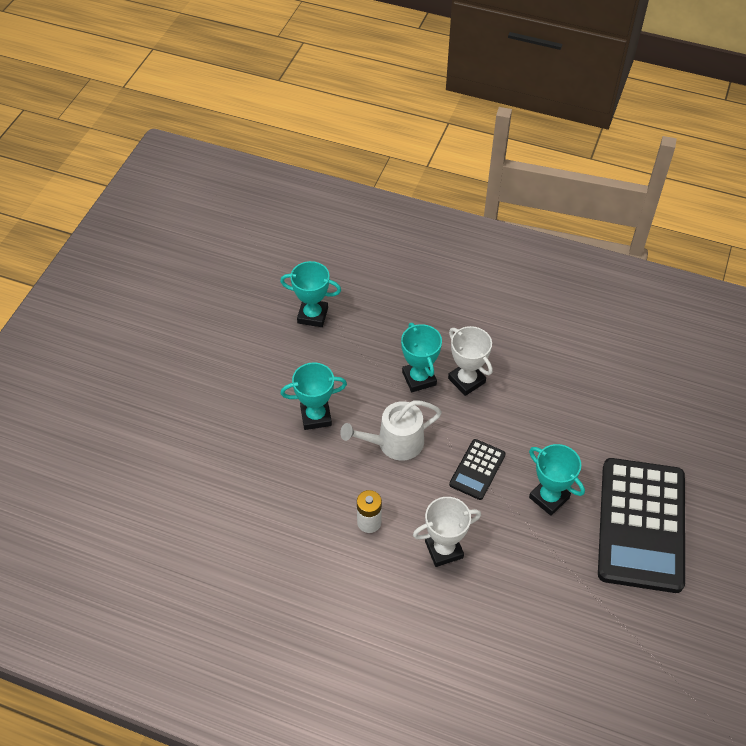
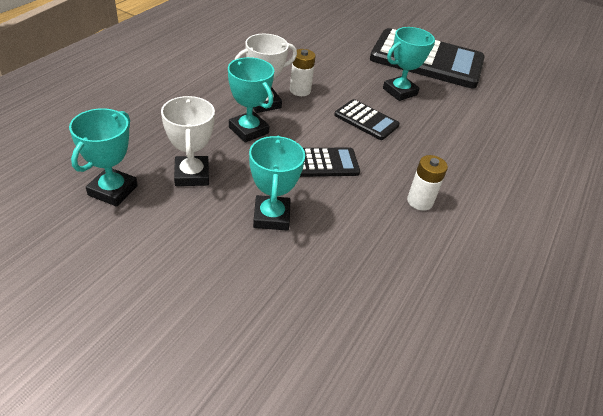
camera: 85 degrees left, 10 degrees down
(395, 443) = (324, 163): white watering can -> black calculator
(419, 378) = (248, 130): turquoise trophy -> turquoise trophy turned 60 degrees clockwise
(444, 550) = (451, 158): white trophy -> white trophy (192, 175)
(504, 406) = (300, 90): none -> white battery

